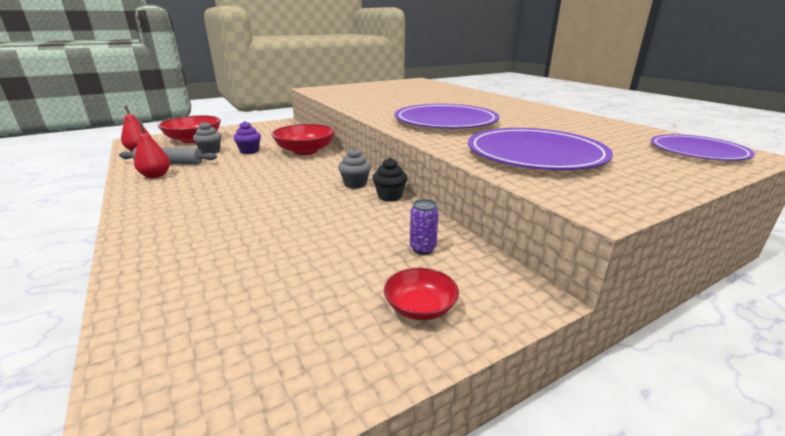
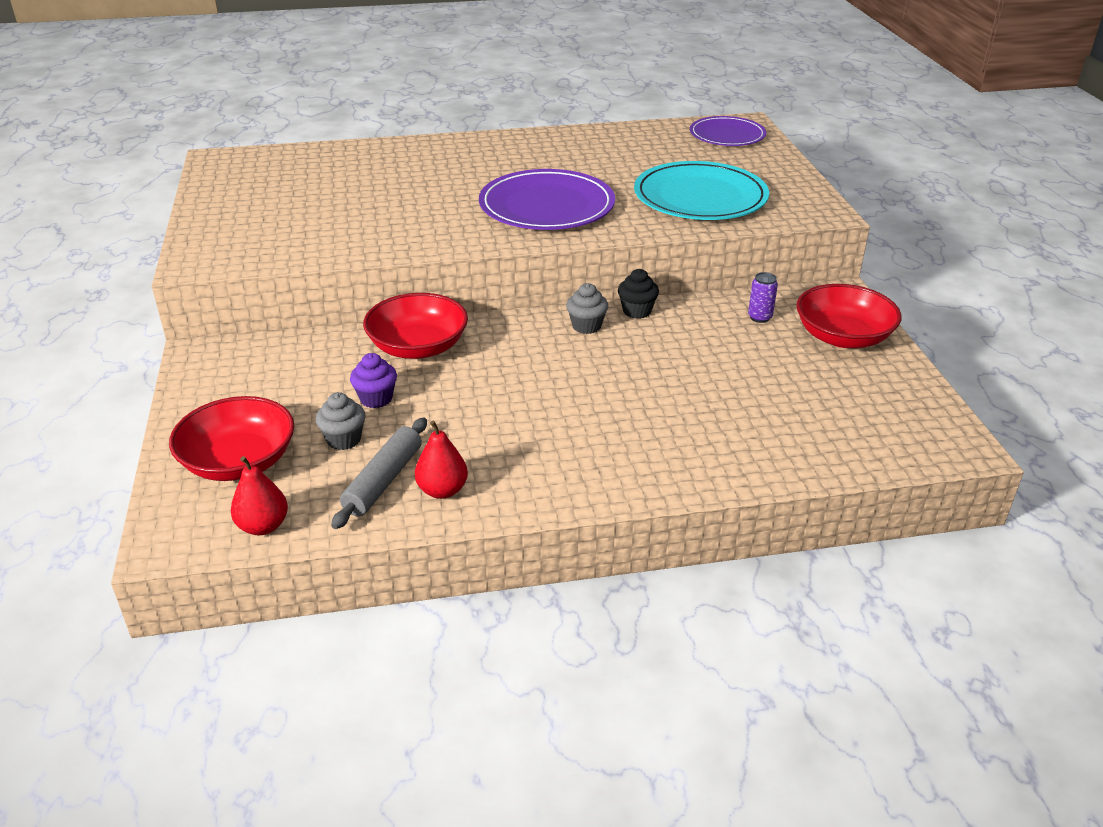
camera: 70 degrees left, 10 degrees up
(420, 307) = (842, 337): red bowl -> red bowl, size x1.81
(535, 154) = (700, 197): purple plate -> turquoise plate

